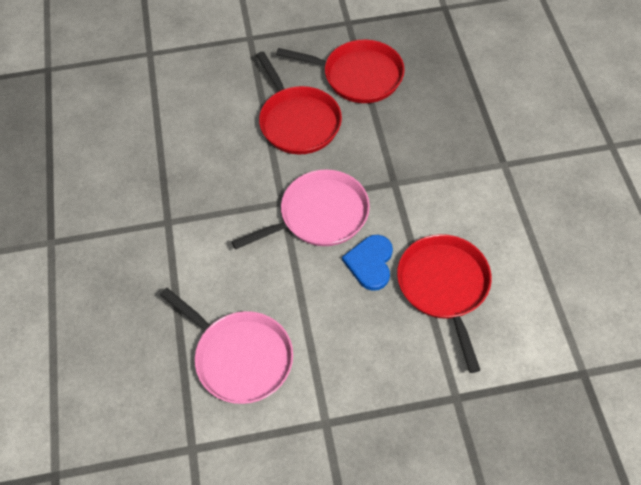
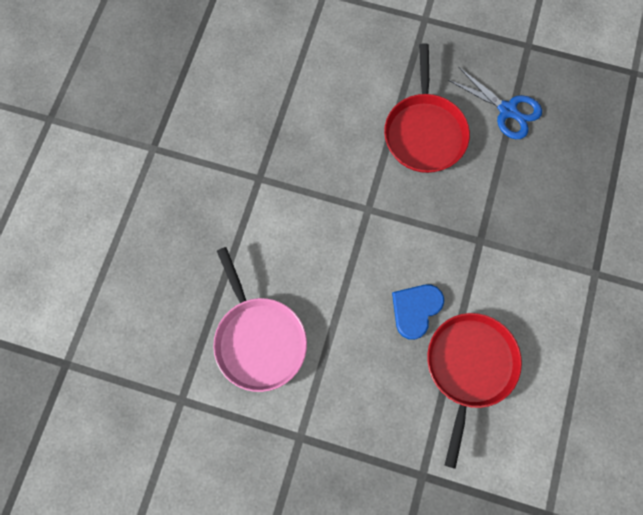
camera: 25 degrees right, 15 degrees up
(320, 215) = (395, 239): pink pan -> none
(358, 76) = (507, 110): red pan -> blue scissors

